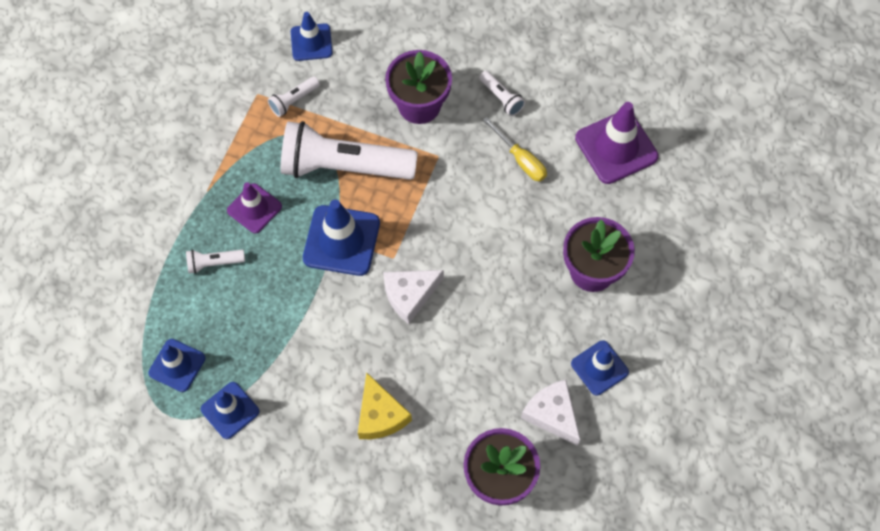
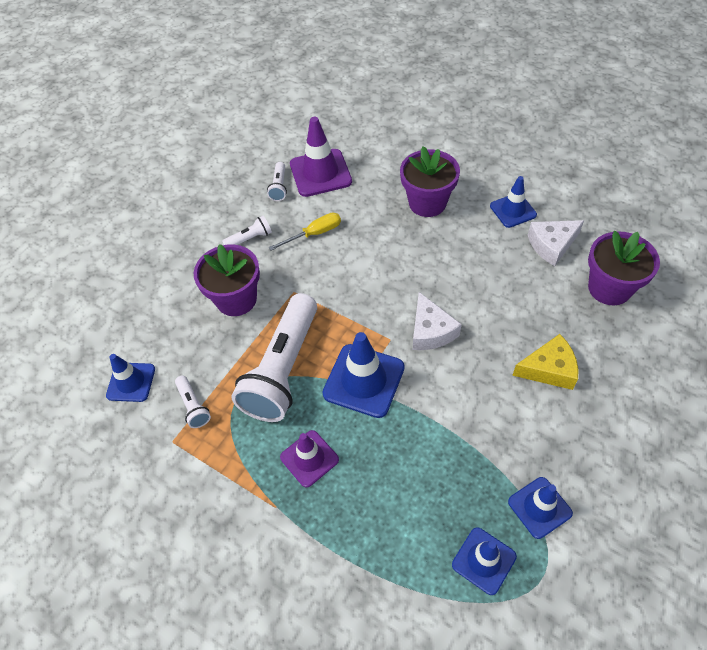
camera: 75 degrees left, 10 degrees down
(214, 263) = (366, 507): white flashlight -> white flashlight (279, 187)

